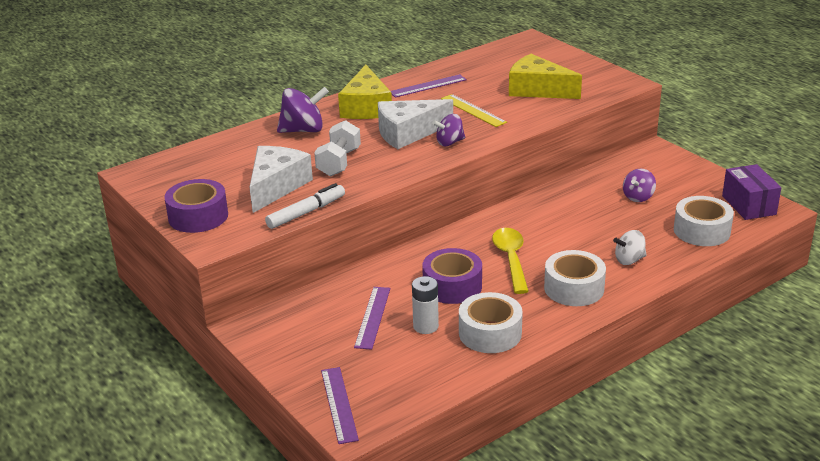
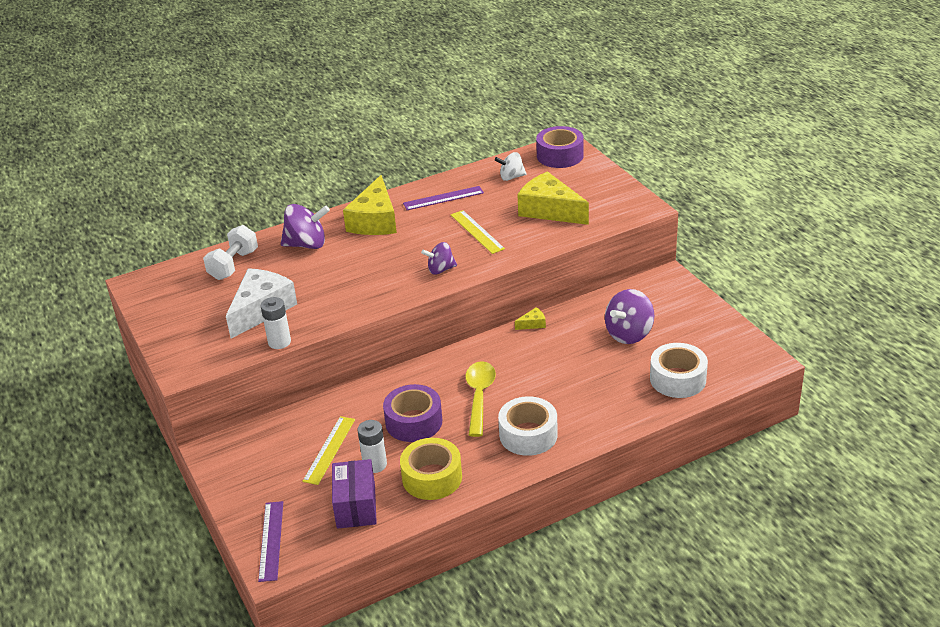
camera: 10 degrees right, 5 degrees up
(198, 216) = (180, 338): purple tape -> purple tape (560, 155)
(306, 212) = (279, 342): white marker -> white battery
(339, 162) = (328, 286): white dumbbell -> white dumbbell (233, 265)
(372, 317) = (329, 450): purple ruler -> yellow ruler
(408, 133) = (404, 255): white cheese -> none
(490, 333) = (432, 477): white tape -> yellow tape
(540, 195) = (533, 324): none -> yellow cheese
(629, 260) = (593, 407): white spinning top -> white spinning top (511, 177)
(638, 197) = (629, 334): purple spinning top -> purple spinning top, size x1.60
(748, 205) = (737, 352): purple box -> purple box (356, 506)

